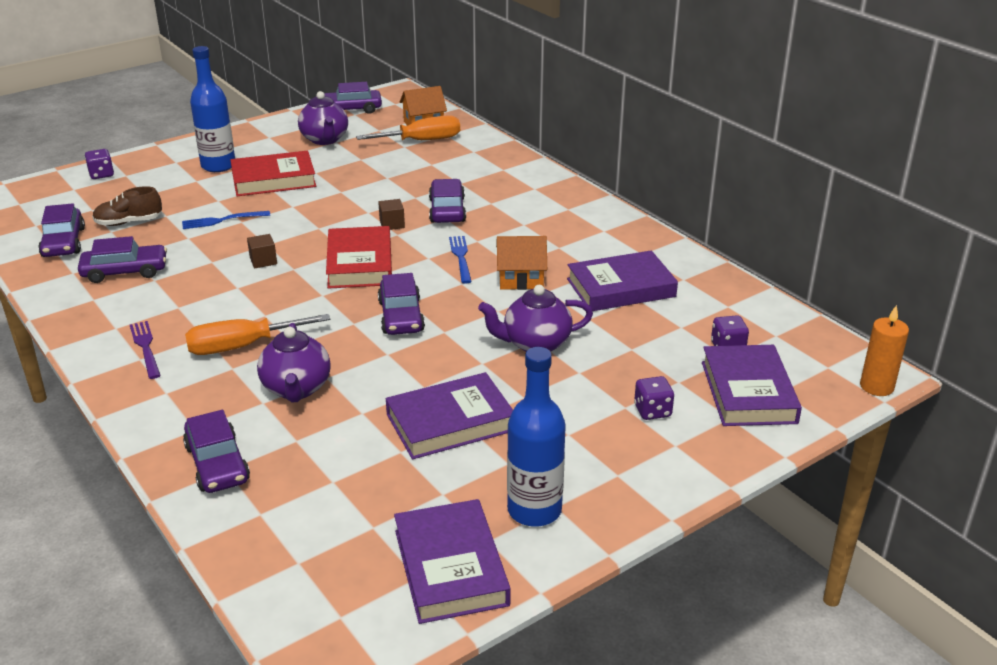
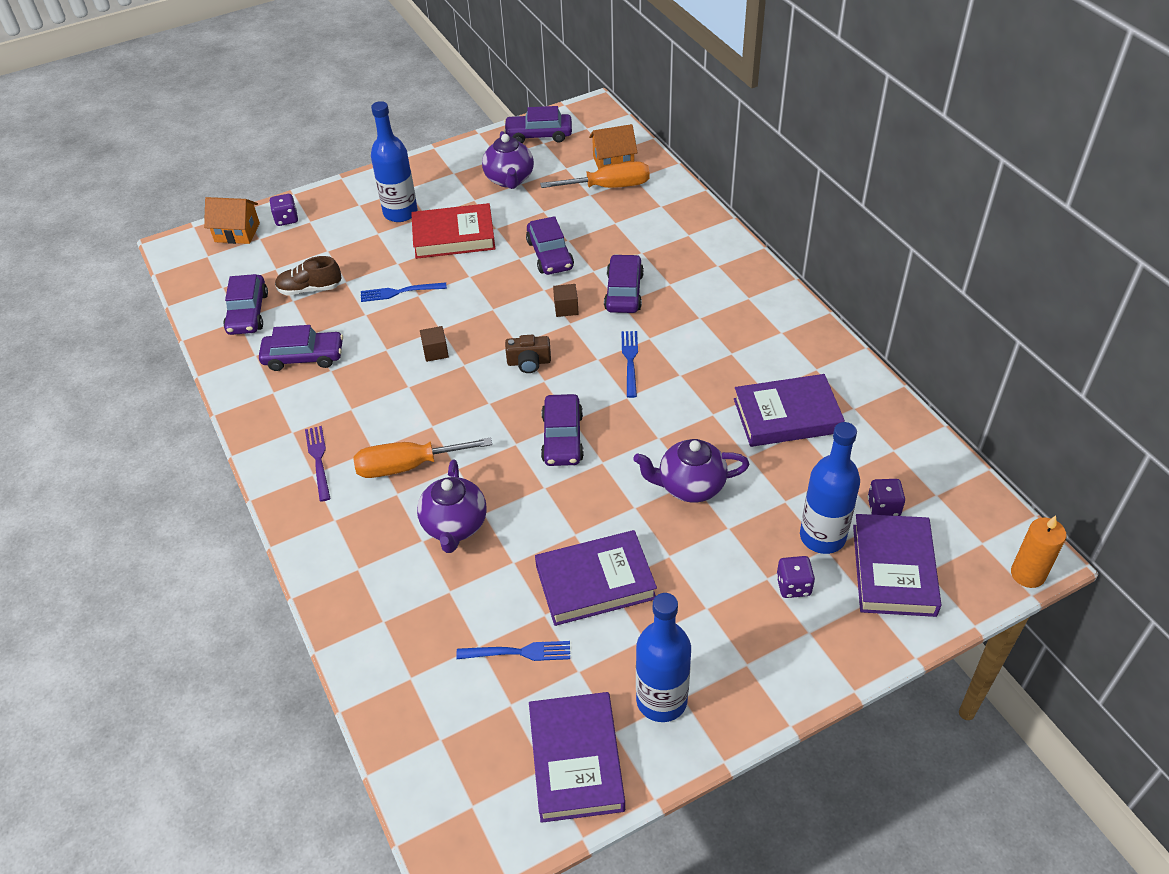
camera: 10 degrees right, 15 degrees up
(217, 464) = (376, 613): purple car -> purple car (550, 255)
(360, 263) = (529, 362): red book -> brown camera
(377, 483) = (519, 652): none -> blue fork
(521, 279) = (687, 396): orange house -> orange house (237, 232)
(673, 372) = (822, 537): none -> blue bottle

